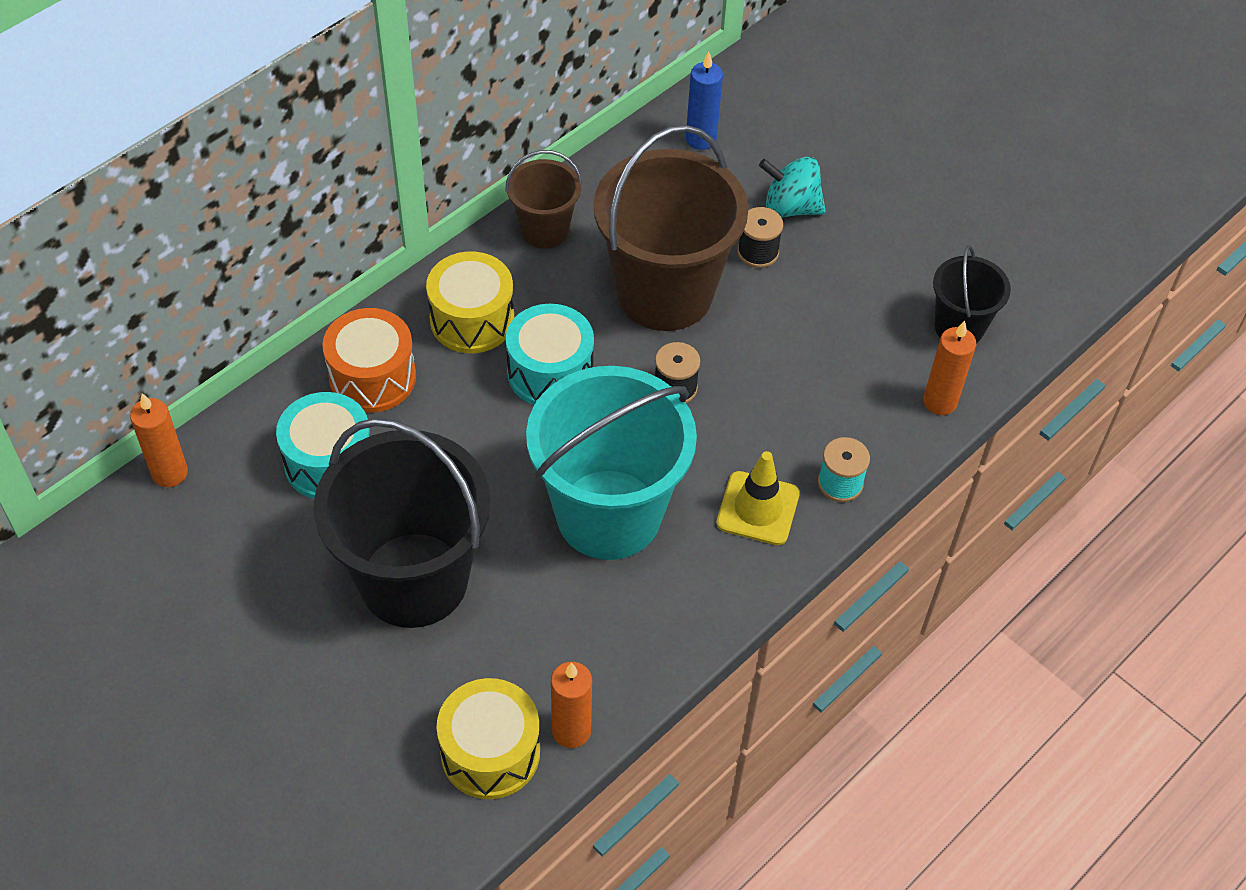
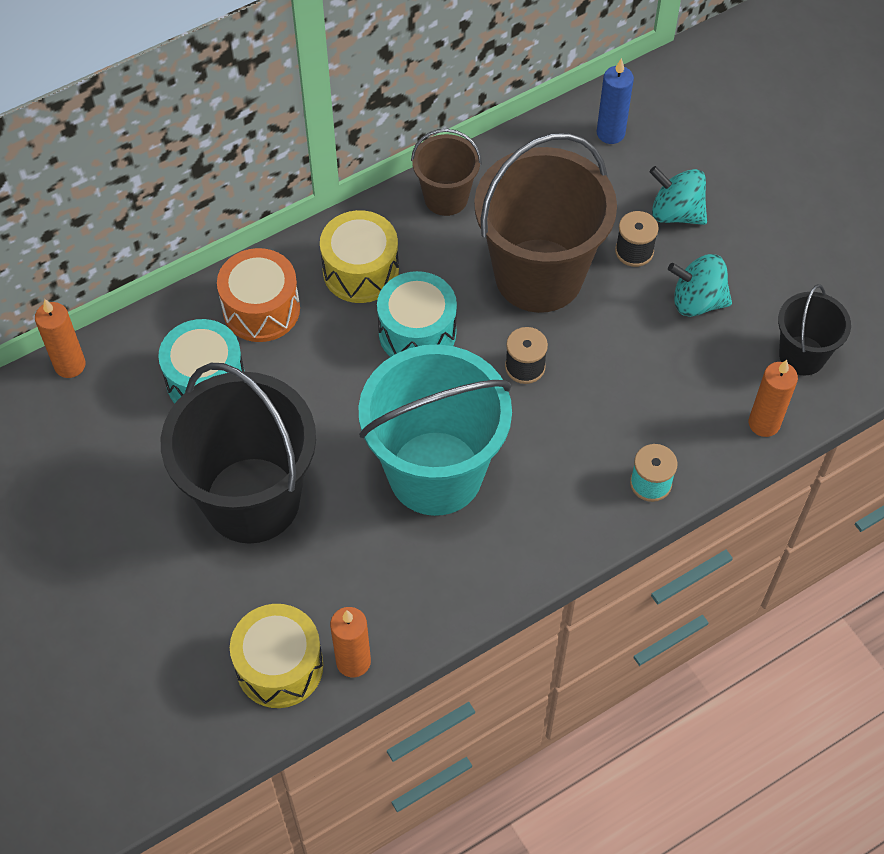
camera: 15 degrees right, 5 degrees up
(758, 508) = (569, 493): yellow traffic cone -> none
(837, 291) = (697, 301): none -> turquoise spinning top

